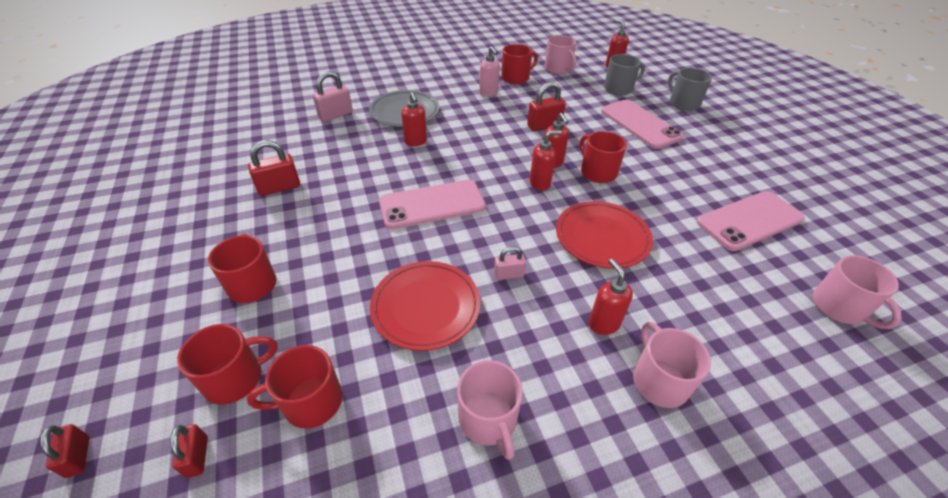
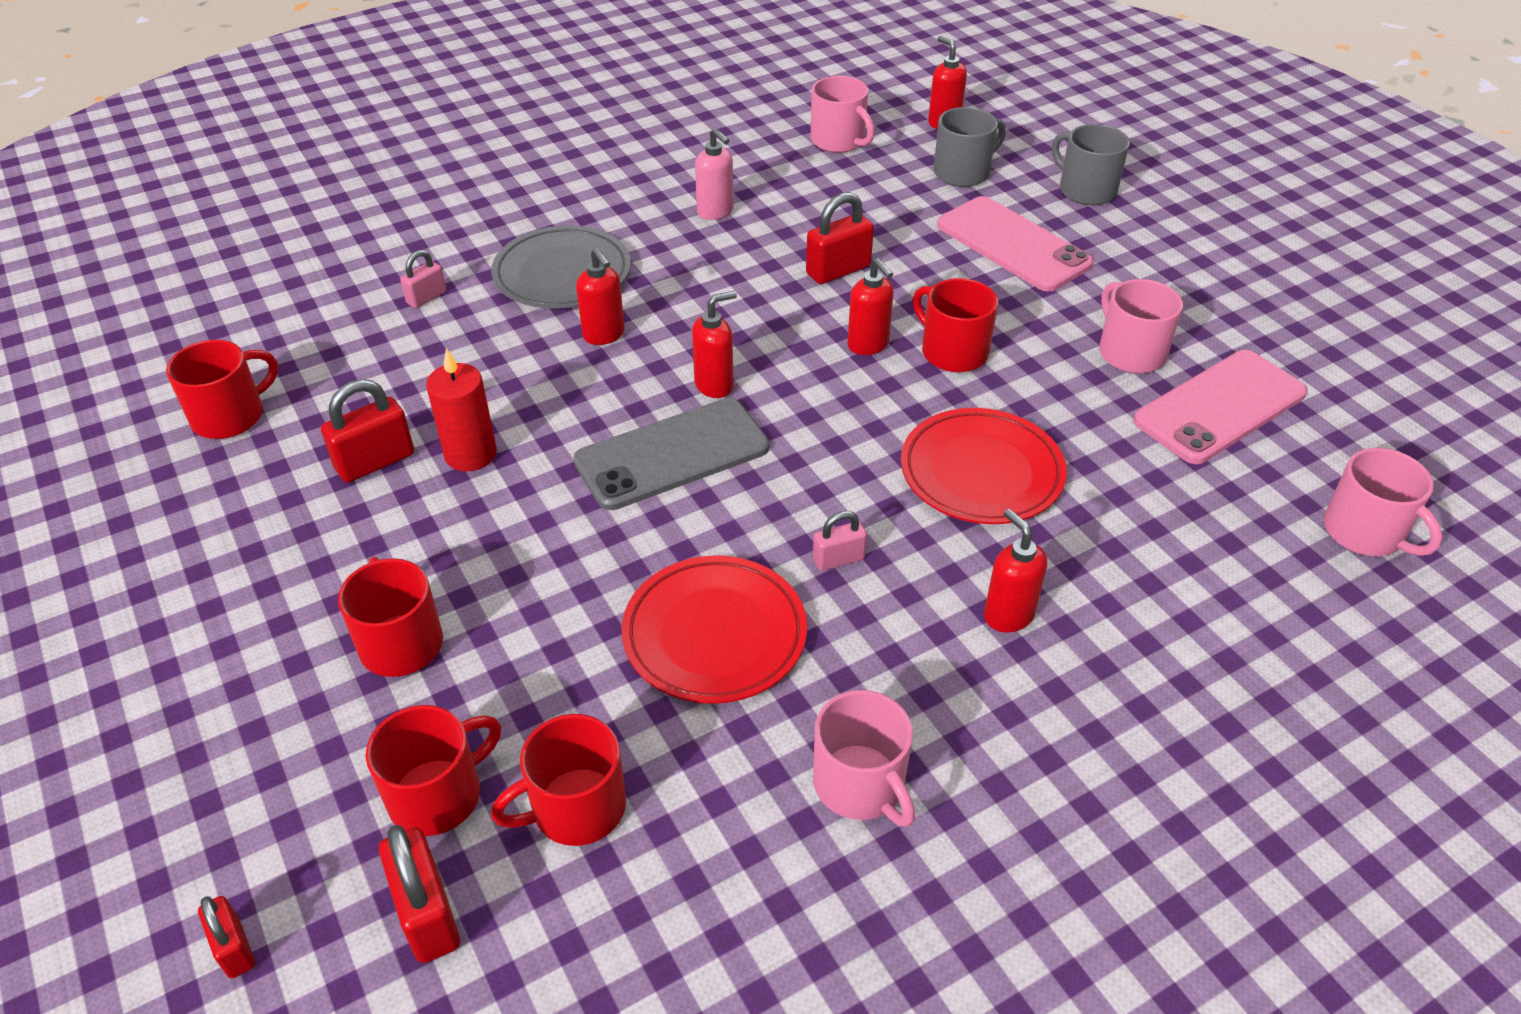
camera: 10 degrees left, 0 degrees up
(197, 456) = (427, 914): red padlock -> red padlock, size x1.64
(328, 190) = (470, 454): none -> red candle
(335, 115) = (426, 297): pink padlock -> pink padlock, size x0.61
(432, 204) = (672, 454): pink phone -> grey phone
(516, 78) = (760, 171): red mug -> red mug (230, 416)
(540, 183) = (855, 387): red soap dispenser -> red soap dispenser (714, 385)
(659, 381) = (1105, 687): pink mug -> pink mug (1130, 352)

